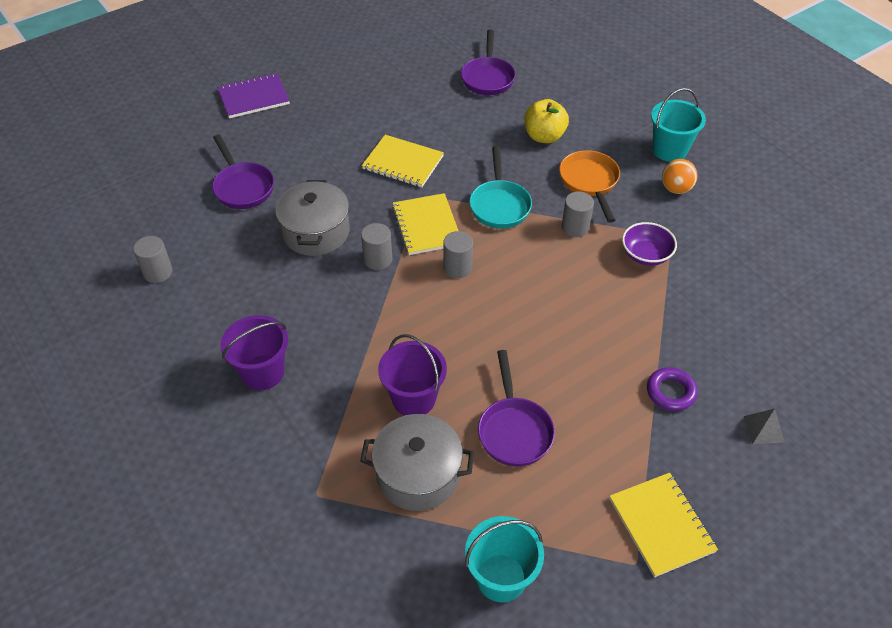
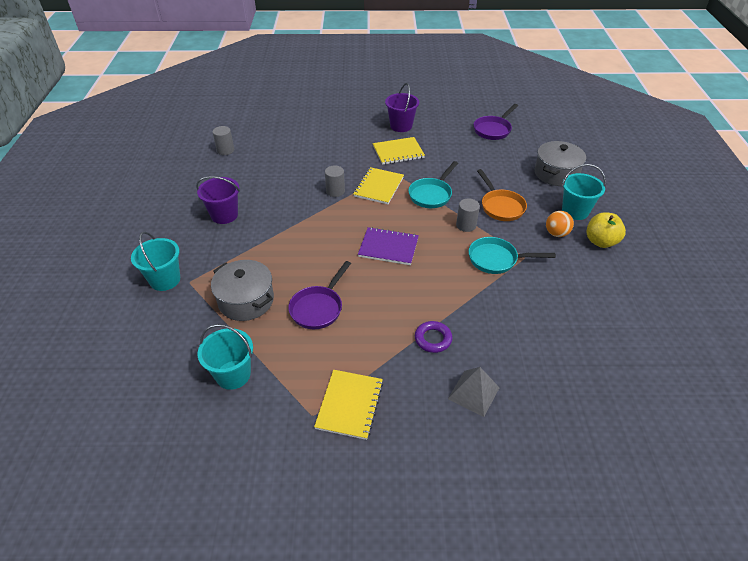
camera: 35 degrees right, 5 degrees down
(242, 187) = (303, 130): purple pan -> none
(254, 97) = (352, 93): purple notebook -> purple notebook (388, 247)
(279, 512) = (165, 280): none -> turquoise bucket
(316, 232) = (317, 165): grey pot -> grey pot (556, 173)
(403, 163) = (398, 152): yellow notebook -> yellow notebook turned 75 degrees counterclockwise
(414, 399) = (282, 264): purple bucket -> purple bucket (401, 126)
(457, 267) = (374, 214): grey cylinder -> none
(544, 136) = (497, 172): yellow apple -> yellow apple (601, 242)
(589, 182) = (500, 206): orange pan -> orange pan turned 135 degrees clockwise
(646, 255) = (496, 259): purple bowl -> turquoise pan
(764, 429) = (473, 393): grey pyramid -> grey pyramid, size x1.52

